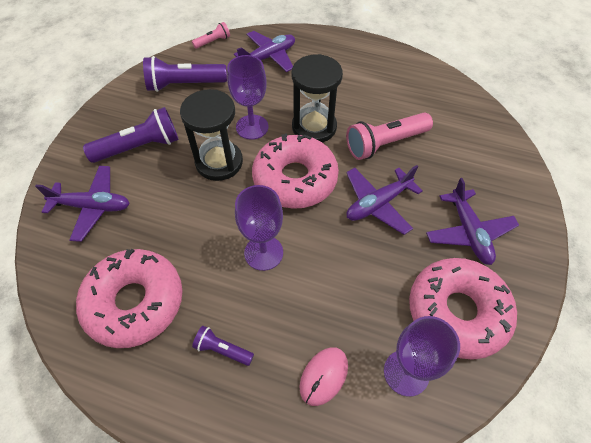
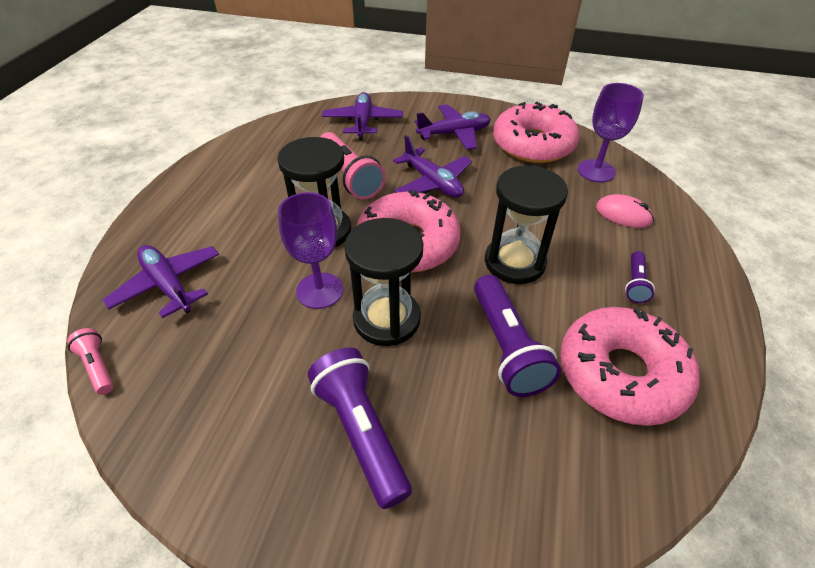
camera: 95 degrees left, 10 degrees down
(92, 207) = (493, 473): purple plane -> purple plane (363, 122)
(184, 85) = (211, 392): purple flashlight -> purple flashlight (507, 346)
(263, 253) = (514, 262): purple goblet -> black hourglass

